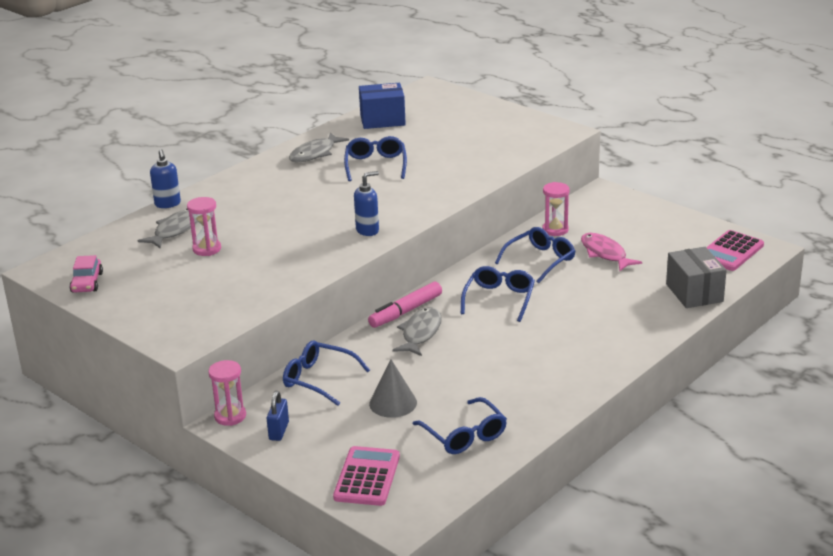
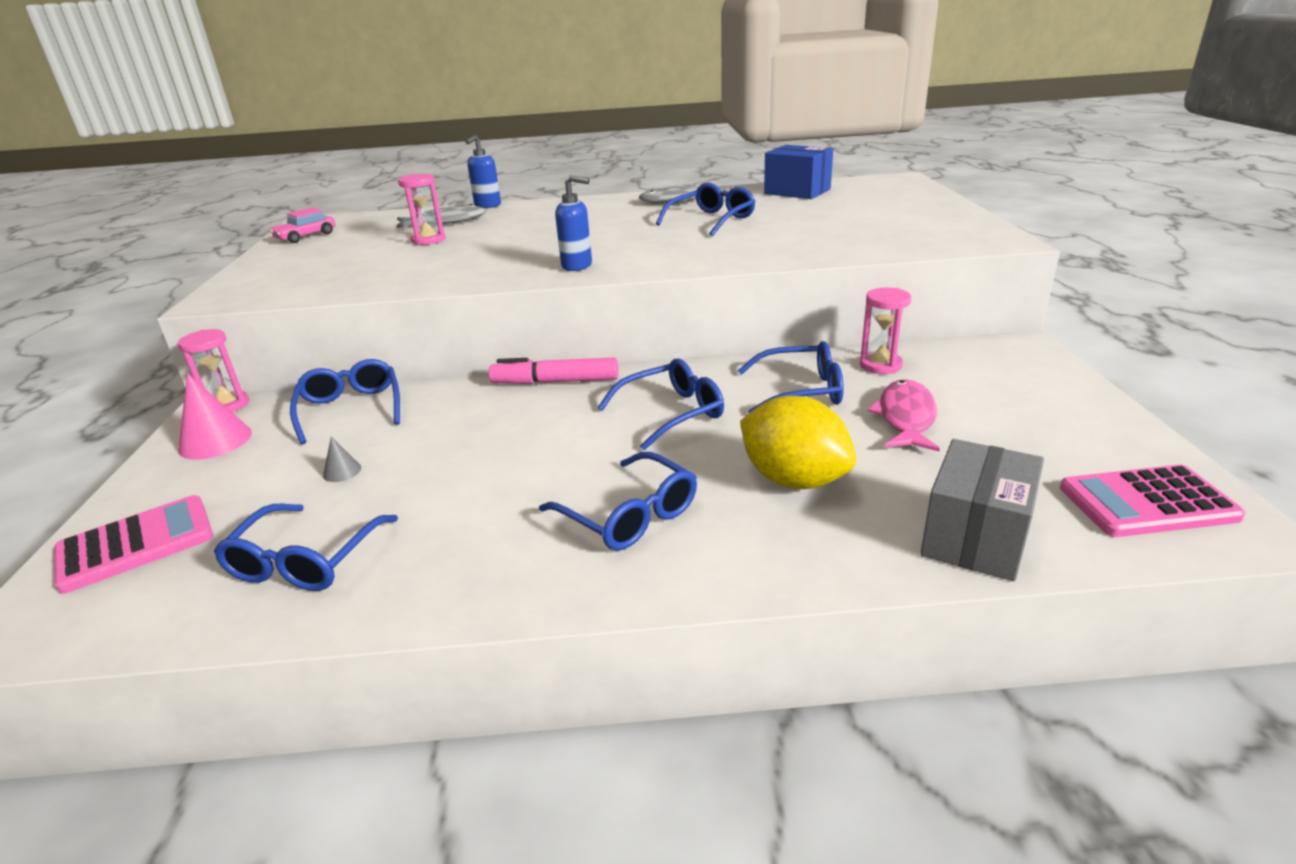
camera: 45 degrees right, 0 degrees up
(279, 431) = (215, 441): blue padlock -> pink cone
(393, 403) = (342, 471): grey cone -> grey cone, size x0.50
(420, 333) = (522, 410): grey fish -> none
(563, 349) = (629, 515): none -> blue glasses
(602, 303) = (793, 480): none -> yellow lemon

